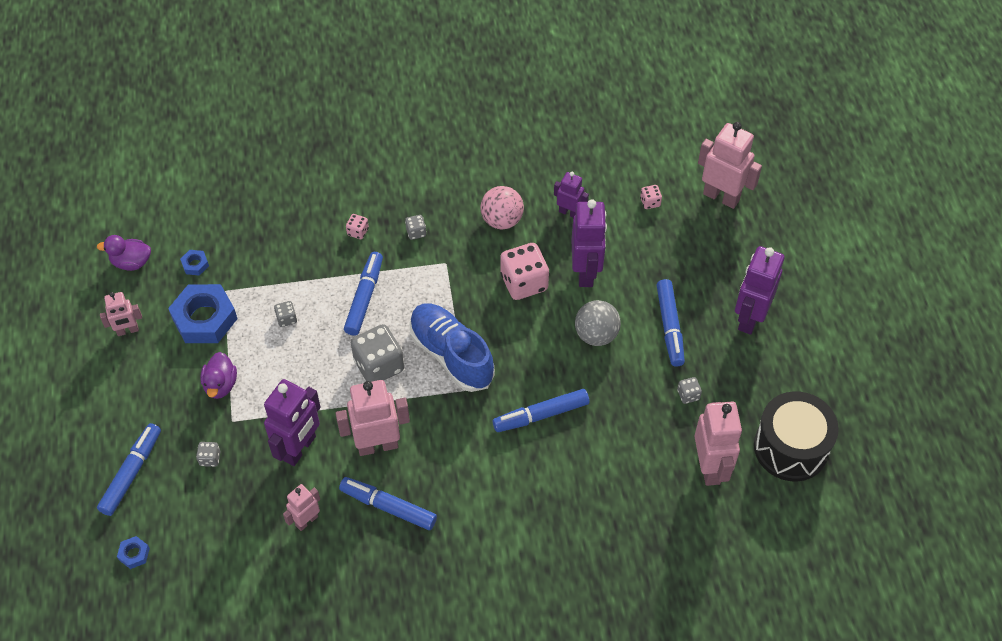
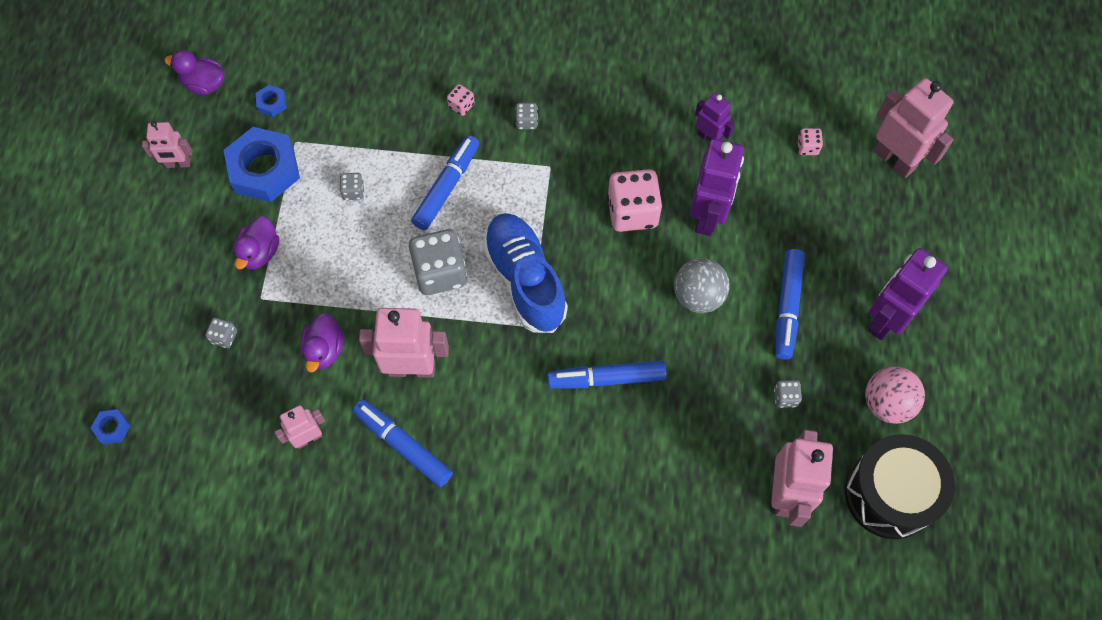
camera: 15 degrees right, 10 degrees up
(132, 473) = (136, 332): blue marker -> none
(299, 448) = (325, 350): purple robot -> purple duck
(502, 220) = (628, 129): pink ball -> pink ball (887, 403)

